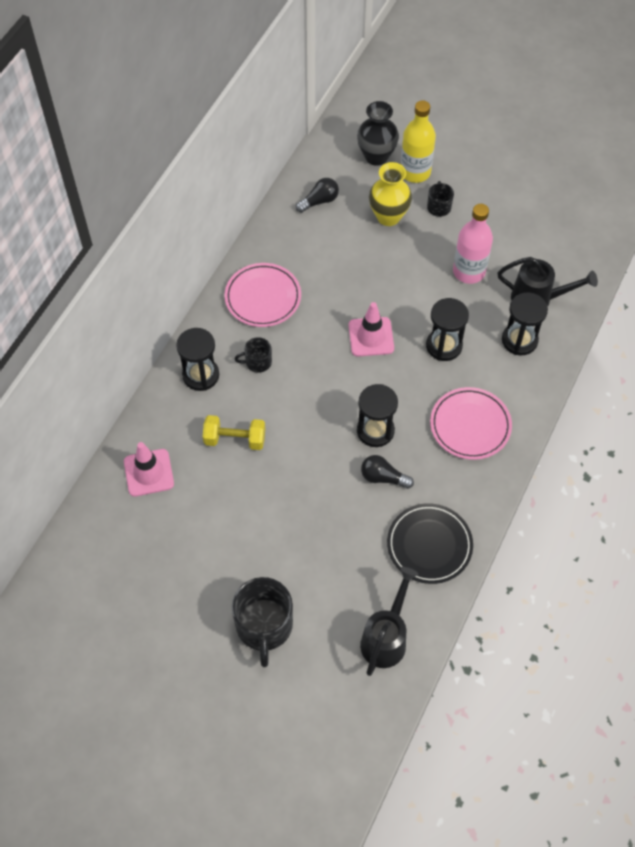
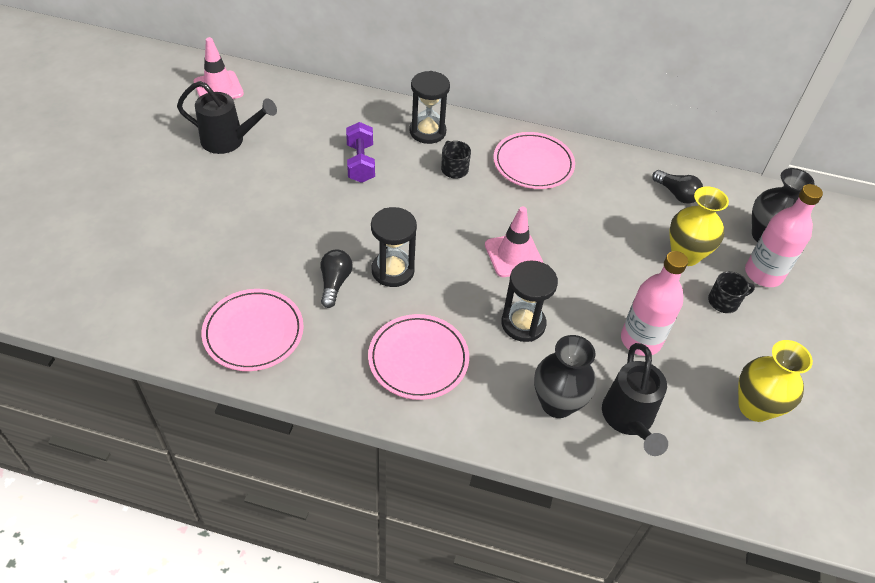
camera: 75 degrees right, 10 degrees down
(148, 473) = (314, 112): pink traffic cone -> pink traffic cone (218, 88)
(235, 439) = (360, 163): yellow dumbbell -> purple dumbbell
(264, 626) = (156, 207): black mug -> none
(386, 638) = (139, 304): black watering can -> black watering can (229, 141)
(415, 172) = (763, 274): yellow bottle -> pink bottle
(429, 545) = (253, 332): black plate -> pink plate
(519, 340) = (557, 403): black hourglass -> black vase
(534, 220) = (754, 407): none -> yellow vase

